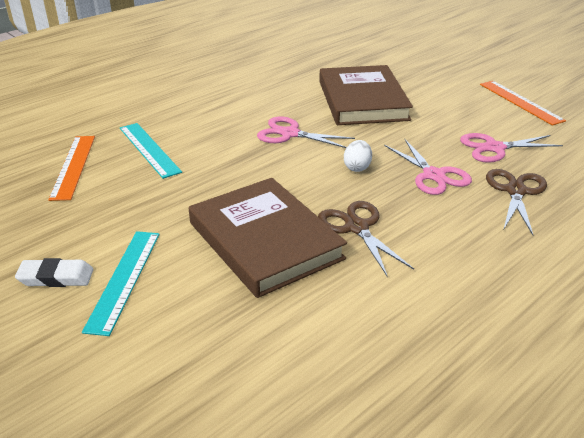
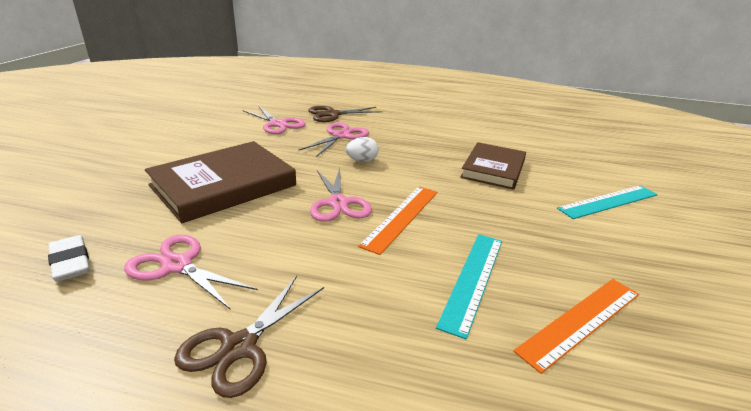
camera: 125 degrees left, 5 degrees down
(56, 277) = (661, 229): white eraser -> white eraser (71, 262)
(265, 240) = (493, 169): brown book -> brown book, size x0.67
(275, 76) = (177, 265): none -> pink scissors
(357, 227) = (434, 146): brown scissors -> brown scissors (239, 347)
(520, 102) = (181, 123): orange ruler -> orange ruler (401, 217)

